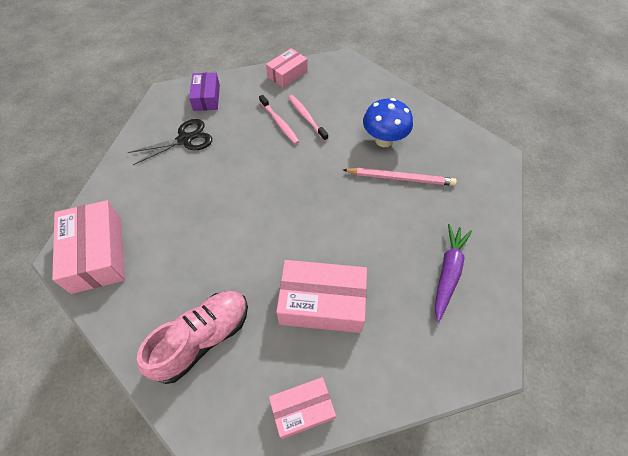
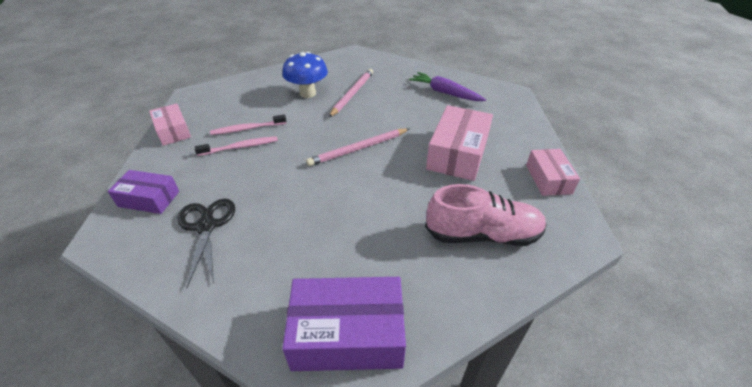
camera: 75 degrees left, 15 degrees down
(97, 254) = (348, 334): pink box -> purple box
(202, 339) = (482, 234): pink shoe -> pink shoe turned 120 degrees clockwise
(303, 209) = (358, 149): none -> pink pencil

